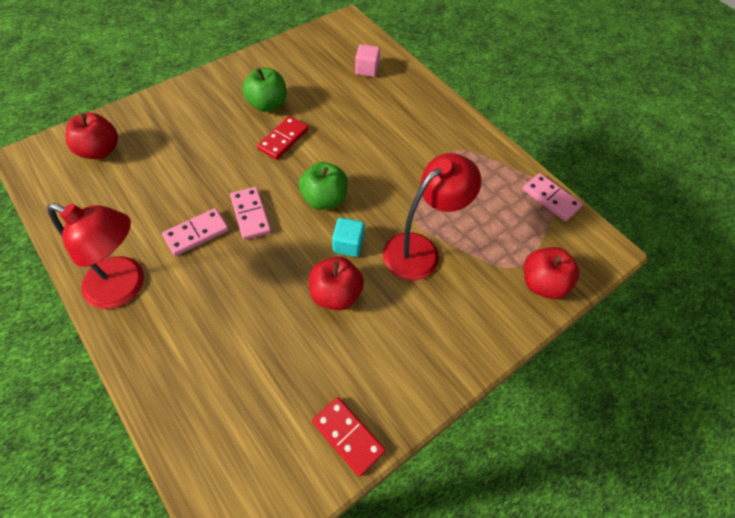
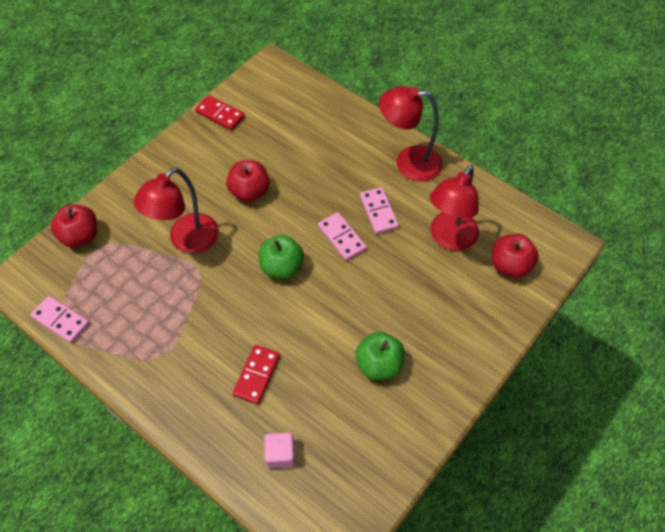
camera: 170 degrees right, 0 degrees up
(140, 188) = (449, 239): none -> red lamp
(196, 233) = (378, 212): pink domino -> pink domino turned 60 degrees counterclockwise
(283, 139) = (344, 322): red domino -> red domino (257, 375)
(348, 245) = (249, 231): turquoise cube -> none

